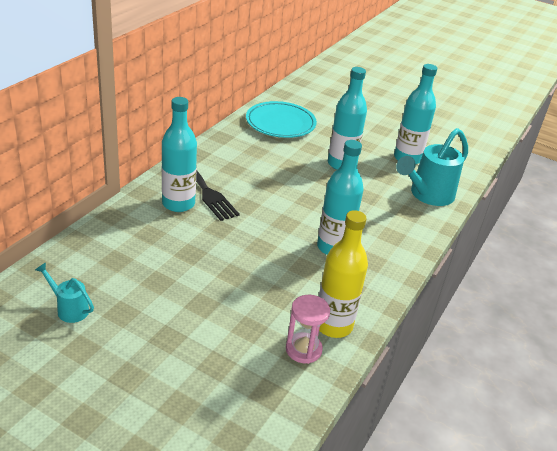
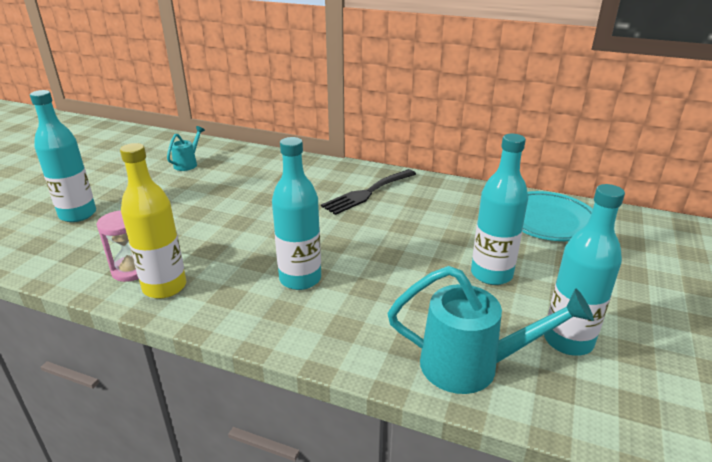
camera: 85 degrees right, 5 degrees down
(178, 204) = (338, 183): turquoise bottle -> turquoise bottle (78, 214)
(427, 195) = (472, 366): turquoise watering can -> turquoise watering can turned 150 degrees clockwise

